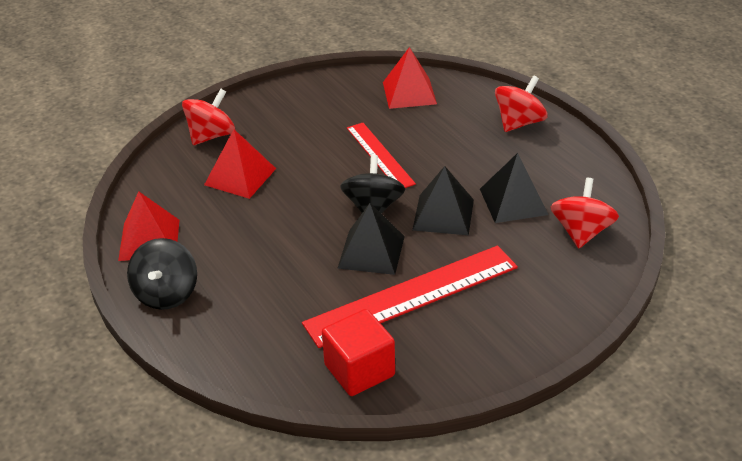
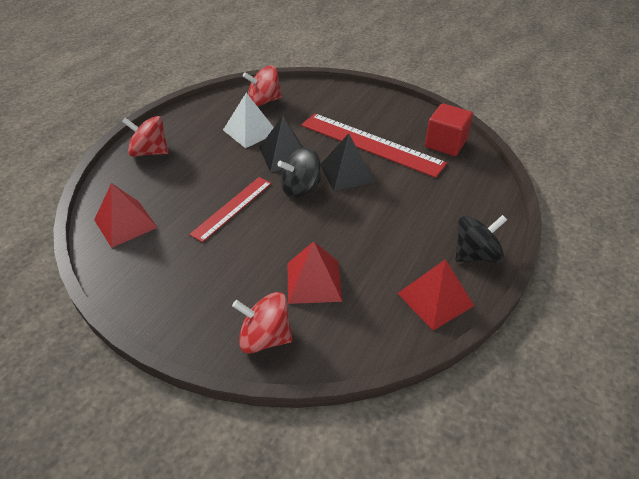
camera: 120 degrees left, 5 degrees up
(513, 201) = (250, 131): black pyramid -> white pyramid

